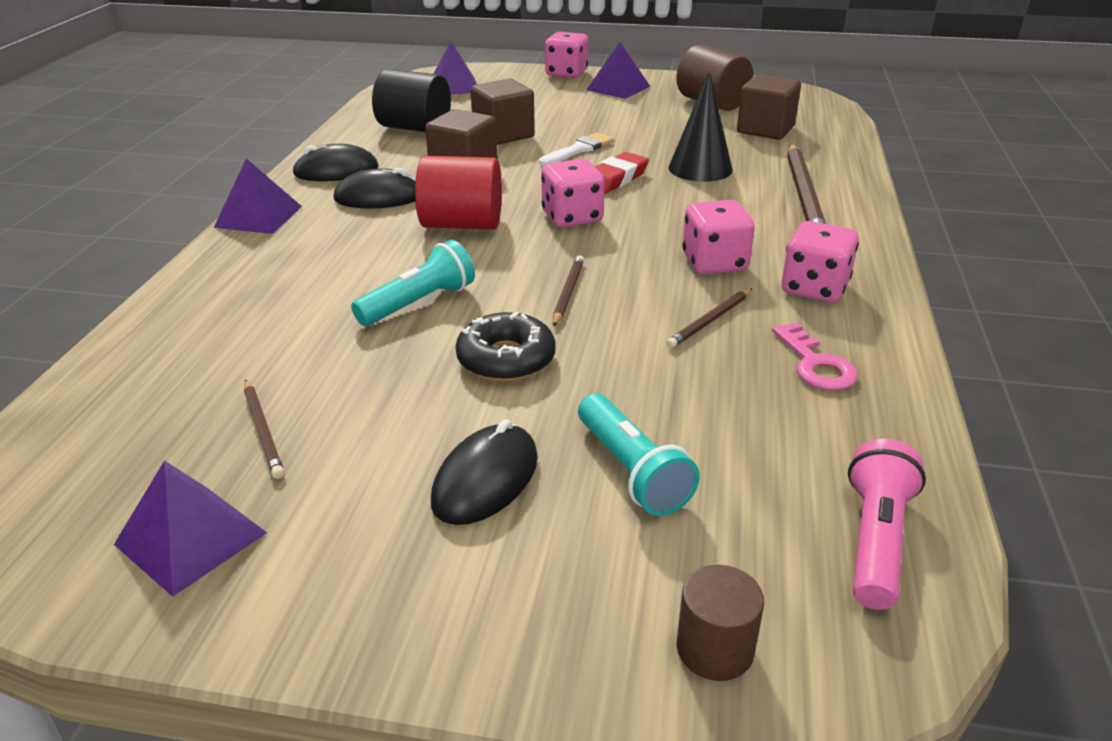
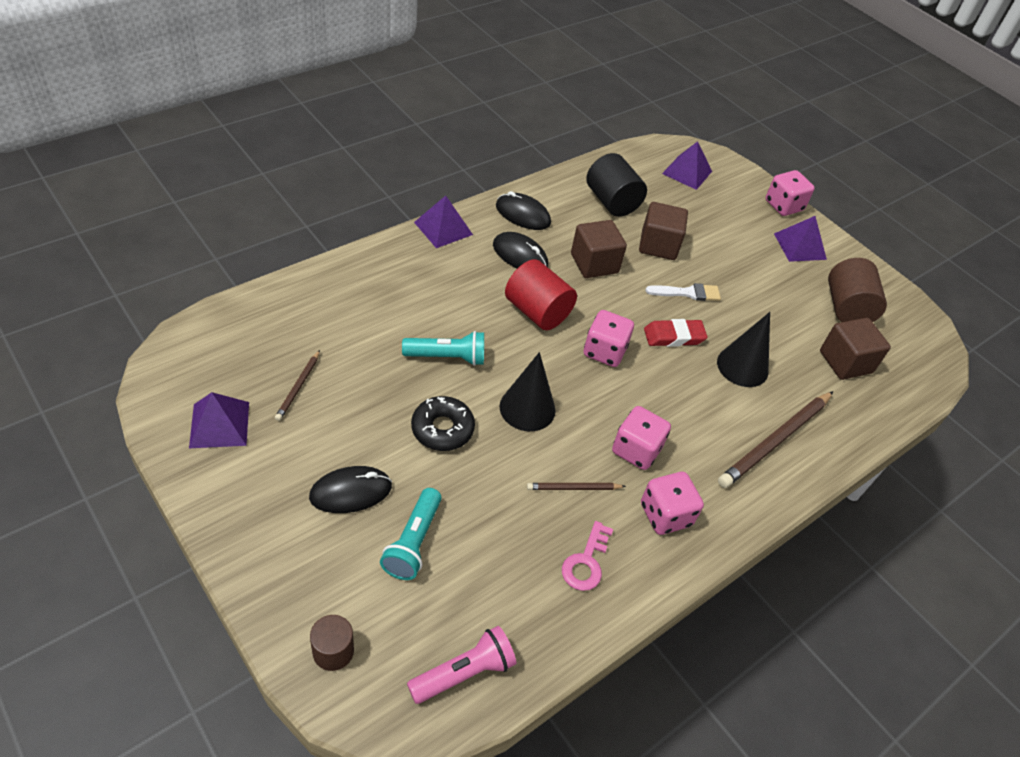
camera: 35 degrees right, 15 degrees up
(567, 293) = (527, 408): brown pencil -> black cone

